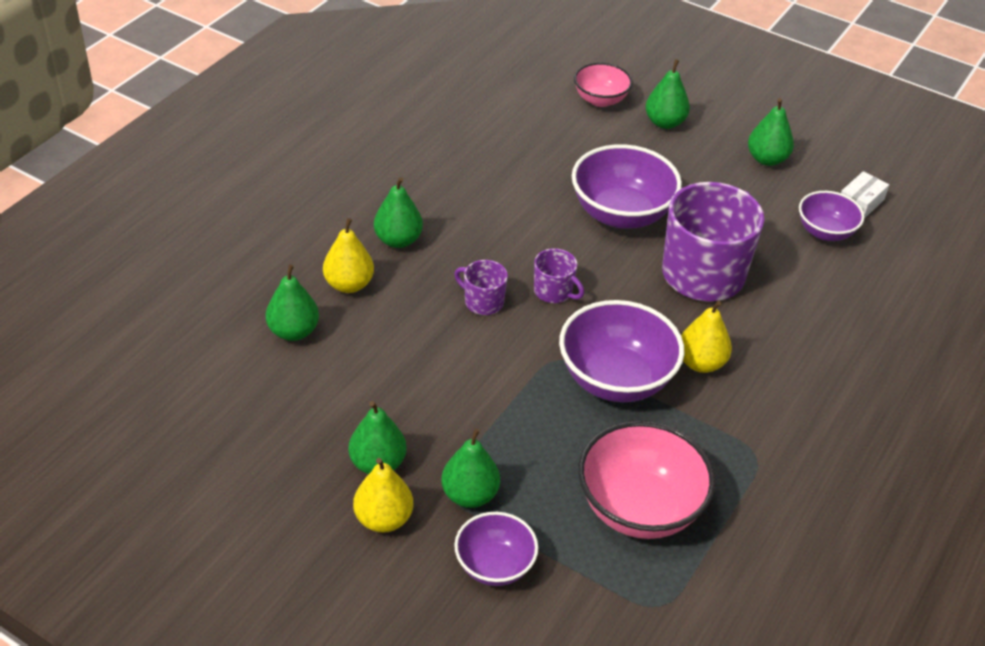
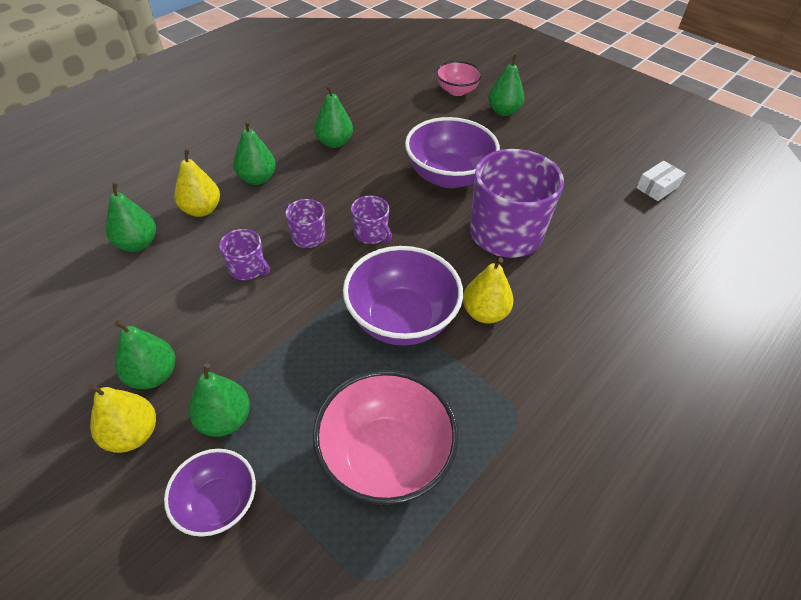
camera: 10 degrees right, 5 degrees up
(430, 345) = (247, 269): none -> purple mug
(766, 159) = (581, 145): green pear -> green pear (334, 142)
(825, 232) = (622, 208): purple bowl -> none

